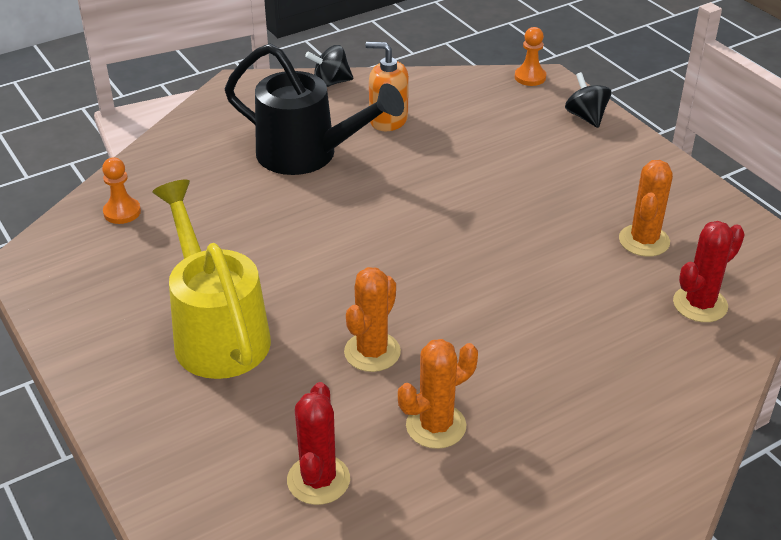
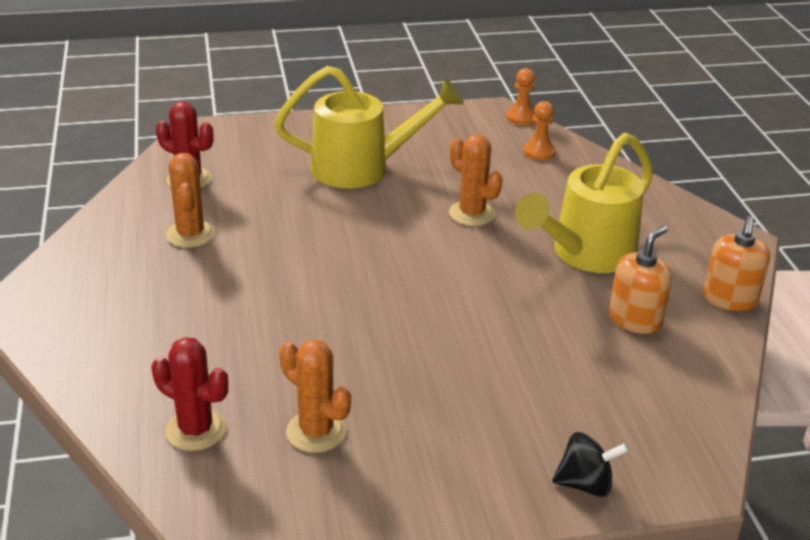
camera: 110 degrees right, 5 degrees down
(307, 155) = (586, 254): black watering can -> yellow watering can
(330, 83) = (729, 299): black spinning top -> orange soap dispenser
(372, 352) = (288, 226): orange cactus -> orange cactus (472, 214)
(530, 77) = (704, 467): orange pawn -> orange pawn (521, 118)
(700, 304) = (196, 430): red cactus -> red cactus turned 45 degrees counterclockwise

